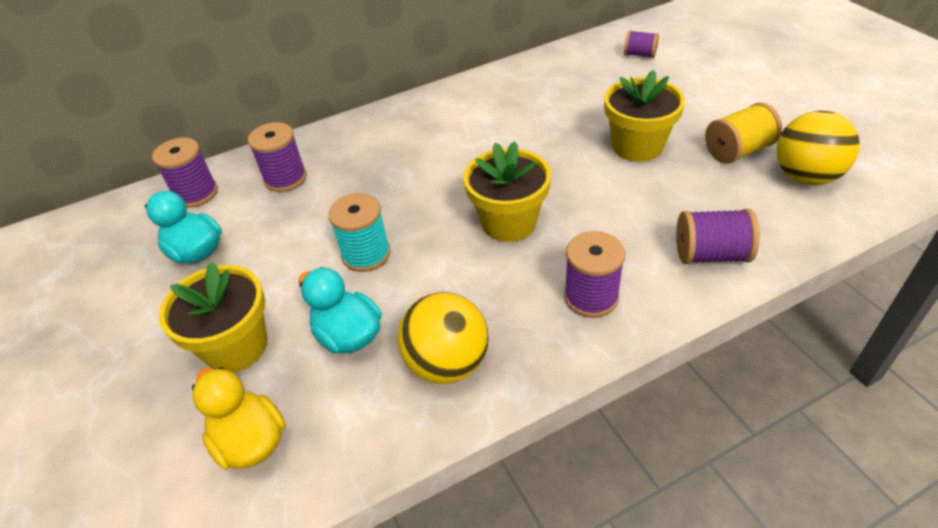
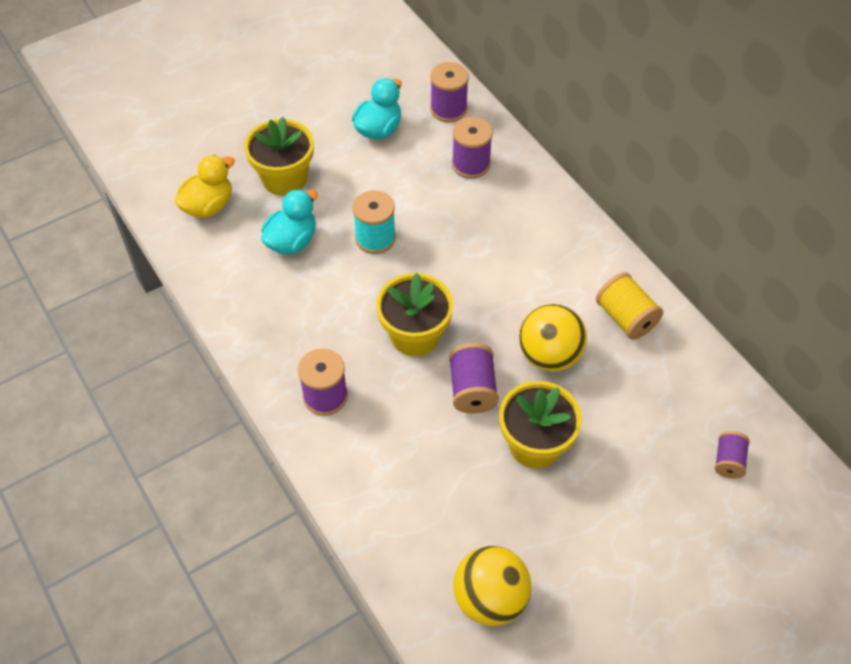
camera: 80 degrees right, 10 degrees up
(447, 363) = (263, 304): yellow ball -> yellow ball (549, 355)
(711, 254) = (374, 492): purple spool -> purple spool (472, 389)
(738, 151) = (532, 540): yellow spool -> yellow spool (625, 318)

